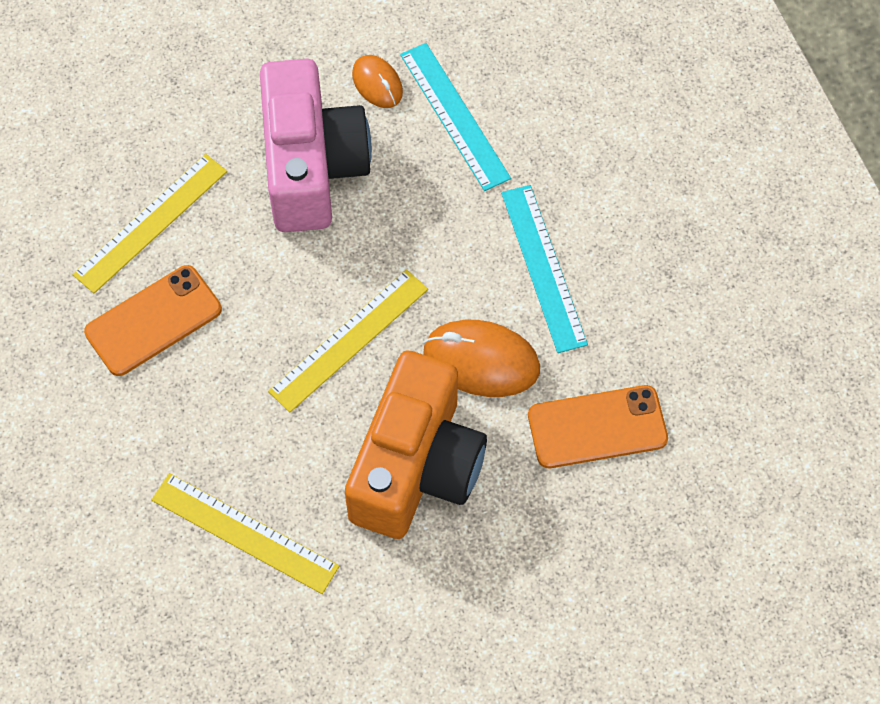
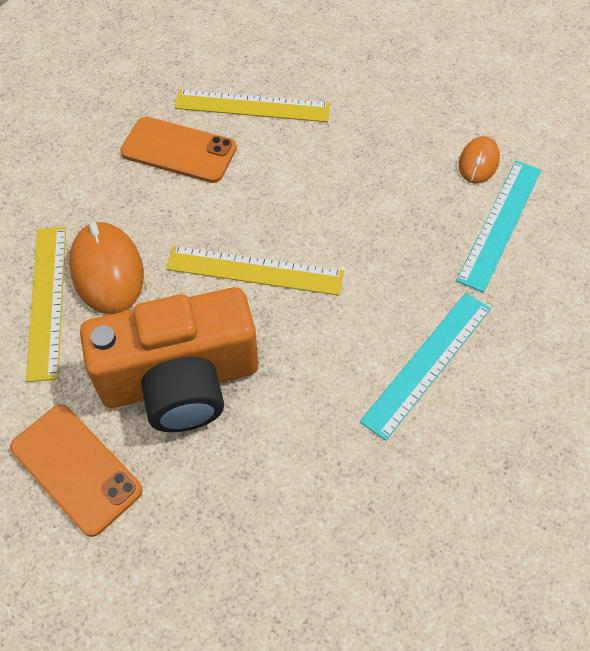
camera: 55 degrees right, 5 degrees down
(312, 166) = (375, 165): pink camera -> none
(481, 361) = (307, 370): orange mouse -> orange mouse (107, 271)
(597, 427) = (315, 497): orange phone -> orange phone (76, 469)

